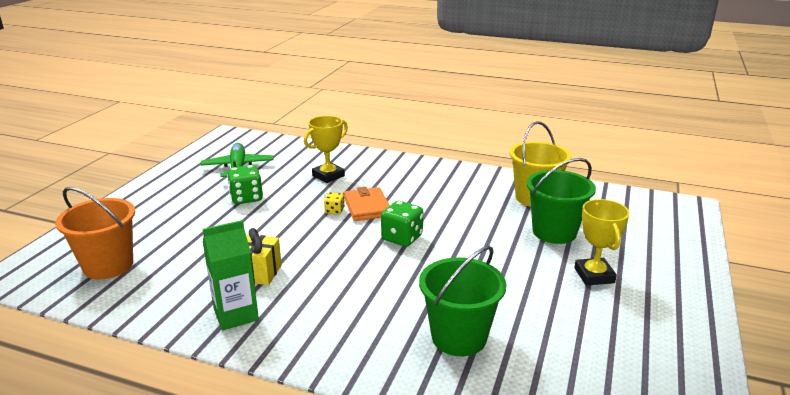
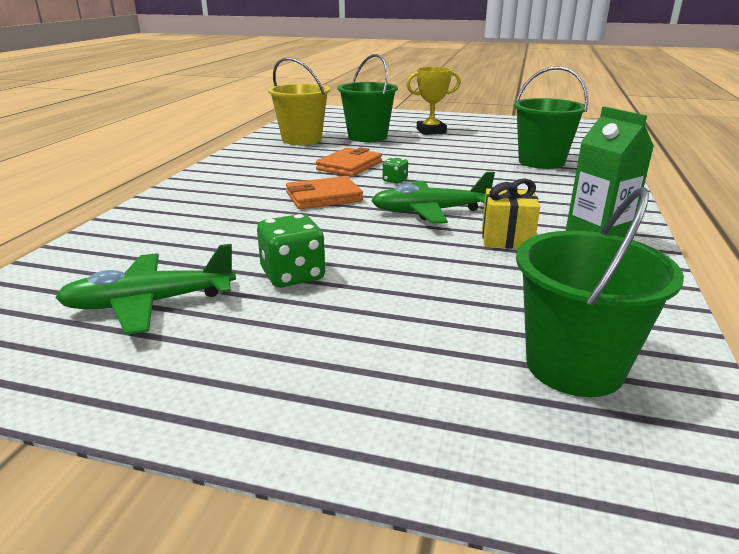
camera: 95 degrees left, 0 degrees up
(108, 266) = (574, 366): orange bucket -> green bucket
(324, 247) = (429, 211): none -> green plane
(328, 176) = (220, 223): yellow trophy -> none
(334, 211) = (335, 212): yellow dice -> none
(402, 238) = (395, 180): green dice -> green dice, size x0.56
(446, 219) = (349, 166): none -> orange wallet

